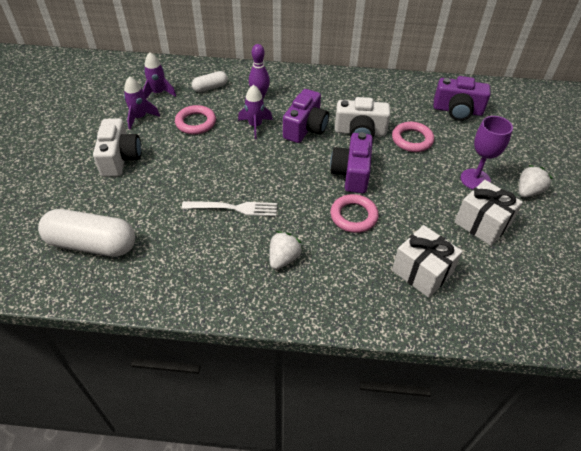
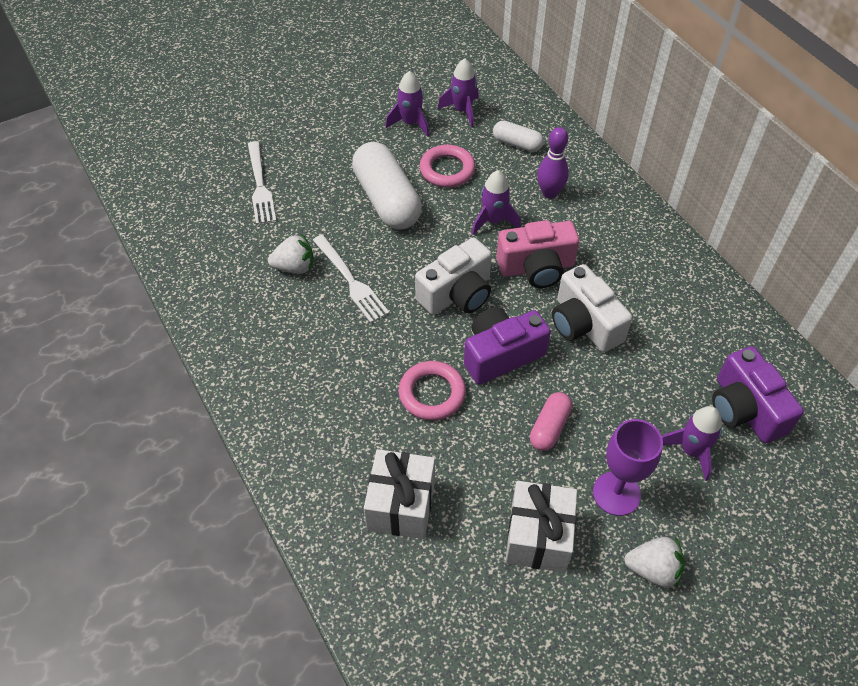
camera: 55 degrees right, 5 degrees up
(92, 244) = (217, 207): white capsule -> white capsule (387, 200)
(102, 211) = (260, 186): none -> white fork
(120, 158) = (339, 150): white camera -> white camera (457, 294)
(283, 258) = (317, 364): white strawberry -> white strawberry (294, 267)
(305, 128) = (536, 268): purple camera -> pink camera
(412, 140) = (626, 385): pink ring -> none
(416, 181) = (549, 427): none -> pink capsule
(468, 140) = (691, 451): none -> purple rocket

